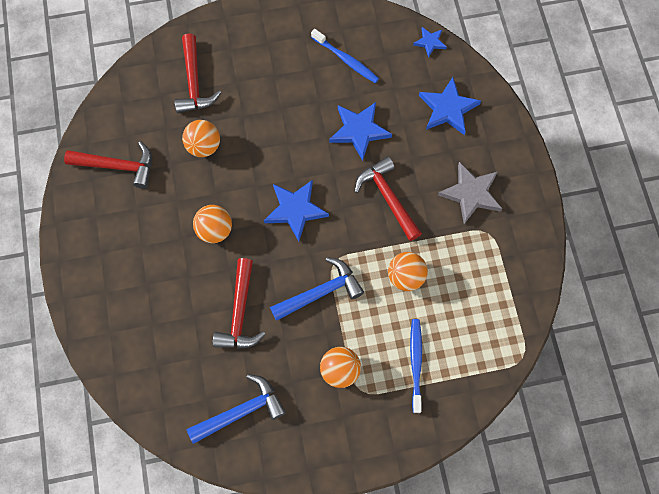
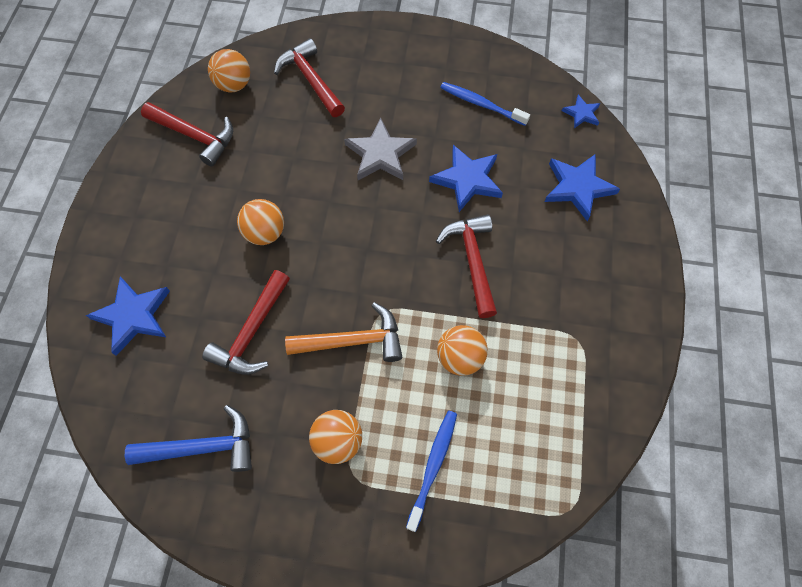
camera: 20 degrees right, 5 degrees down
(194, 83) = (310, 80): red hammer -> red hammer turned 135 degrees clockwise
(204, 146) = (292, 144): orange ball -> orange ball (234, 85)
(295, 210) = (362, 240): blue star -> blue star (133, 316)
(321, 292) = (353, 341): blue hammer -> orange hammer
(346, 60) = (481, 104): blue toothbrush -> blue toothbrush turned 150 degrees clockwise
(471, 194) = (573, 288): grey star -> grey star (380, 154)

